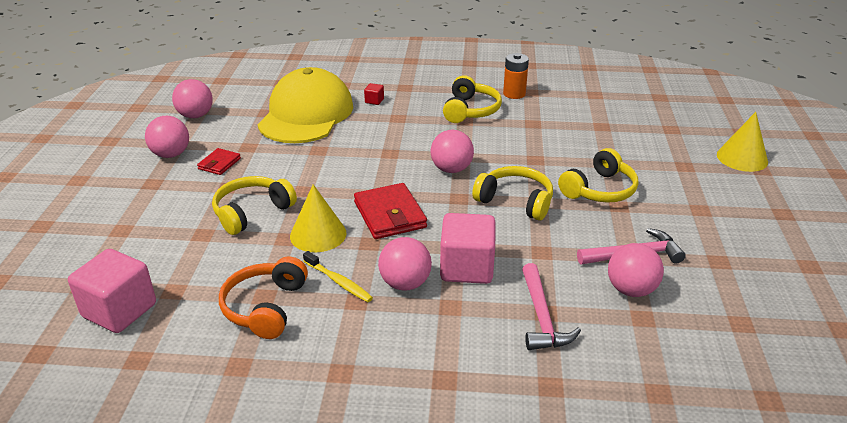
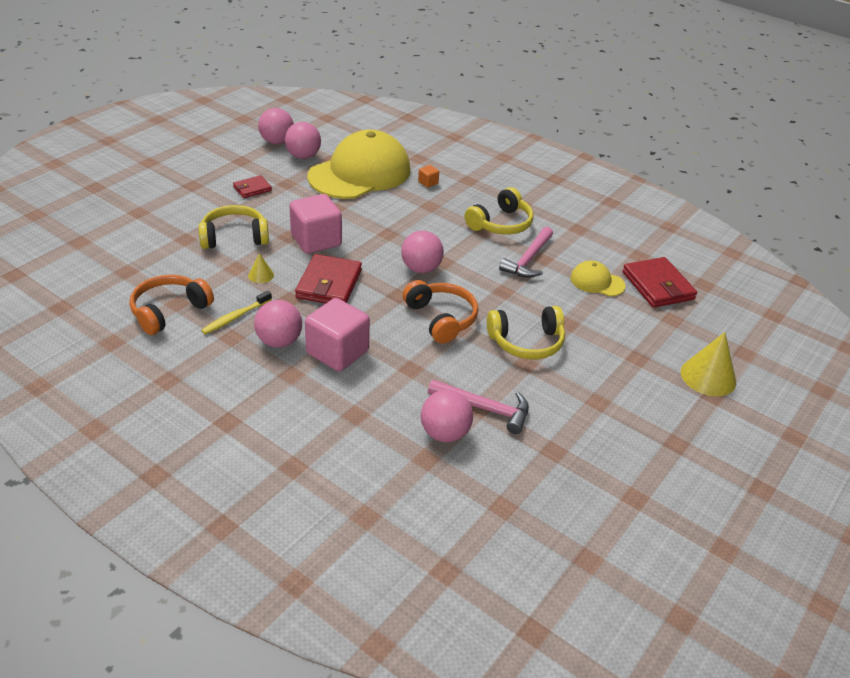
camera: 30 degrees right, 5 degrees up
(119, 310) = (82, 269): pink cube -> pink cube (316, 240)
(171, 154) = (227, 167): pink ball -> pink ball (303, 156)
(318, 234) = (261, 275): yellow cone -> yellow cone, size x0.51
(339, 282) = (236, 317): yellow toothbrush -> yellow toothbrush turned 60 degrees clockwise
(374, 101) = (428, 183): red cube -> orange cube
(514, 94) = (560, 224): orange battery -> none
(515, 201) = (441, 318): yellow headphones -> orange headphones
(542, 317) = (348, 416): pink hammer -> pink hammer (528, 260)
(591, 124) = (597, 282): none -> yellow cap
(633, 110) = (657, 286): none -> red wallet

